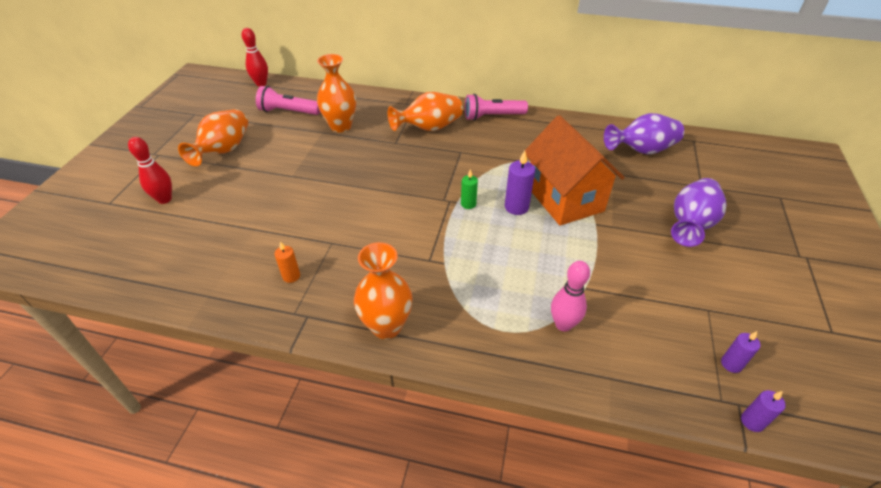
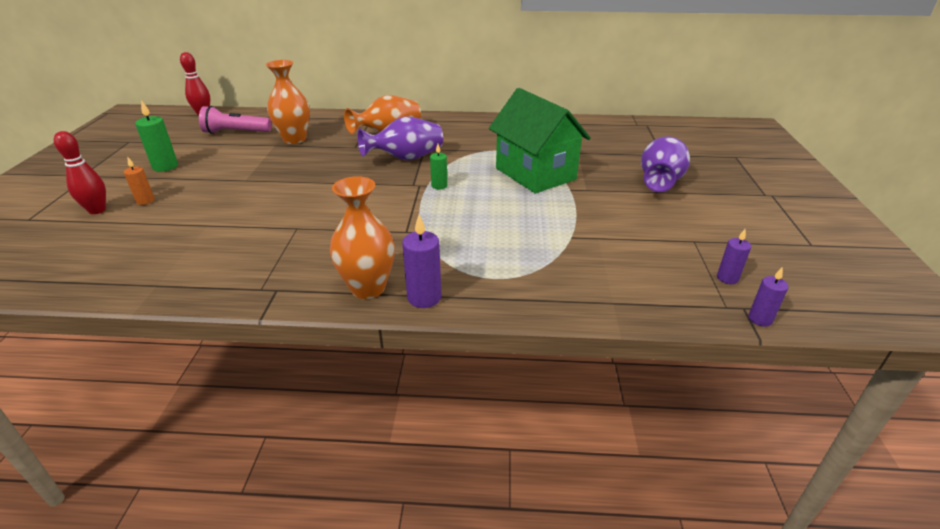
camera: 10 degrees left, 10 degrees down
(224, 150) = (165, 166): orange vase -> green candle
(291, 276) = (254, 259): orange candle -> orange candle (145, 201)
(492, 116) = (451, 121): pink flashlight -> none
(516, 207) = (489, 184): purple candle -> purple candle (424, 297)
(563, 324) = (556, 266): pink bowling pin -> none
(564, 198) = (535, 174): orange house -> green house
(641, 150) = (600, 135): purple vase -> purple vase (406, 158)

